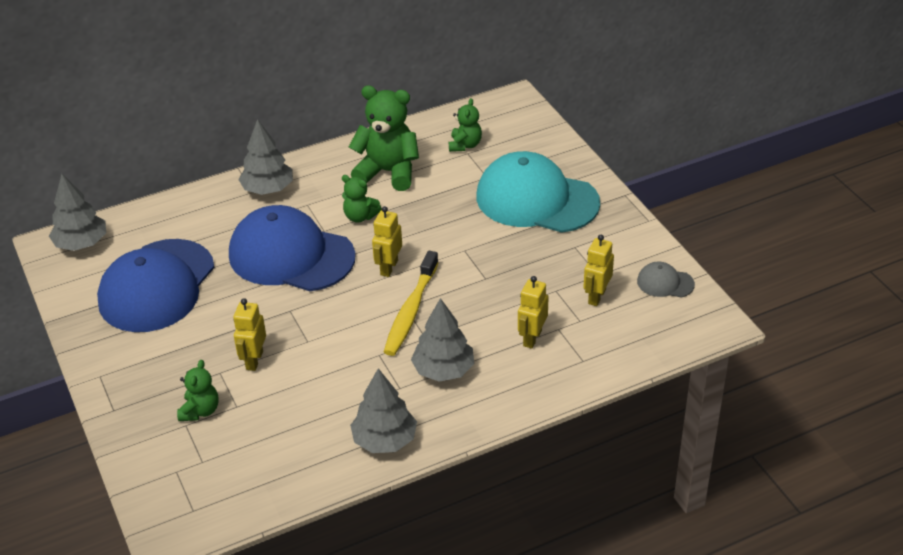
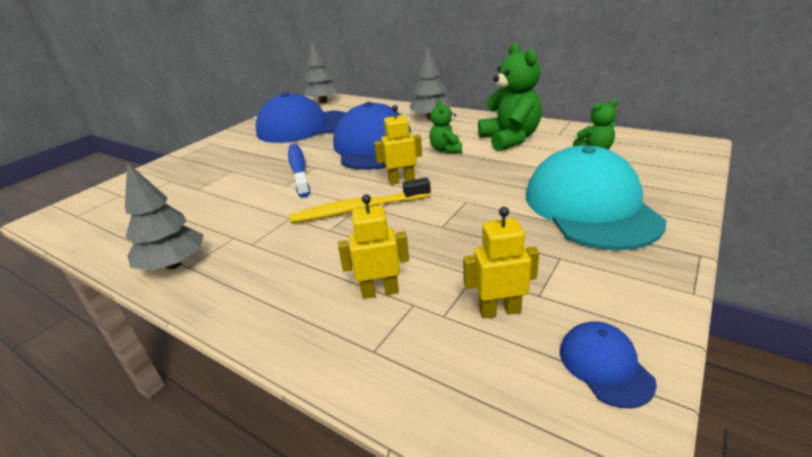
camera: 60 degrees right, 10 degrees down
(200, 411) = (187, 179): green teddy bear -> none
(254, 360) = (251, 176): yellow robot -> none
(282, 323) = (299, 170): none -> blue toothbrush
(443, 370) = (289, 257): grey tree -> none
(665, 283) = (605, 365): grey cap -> blue cap

